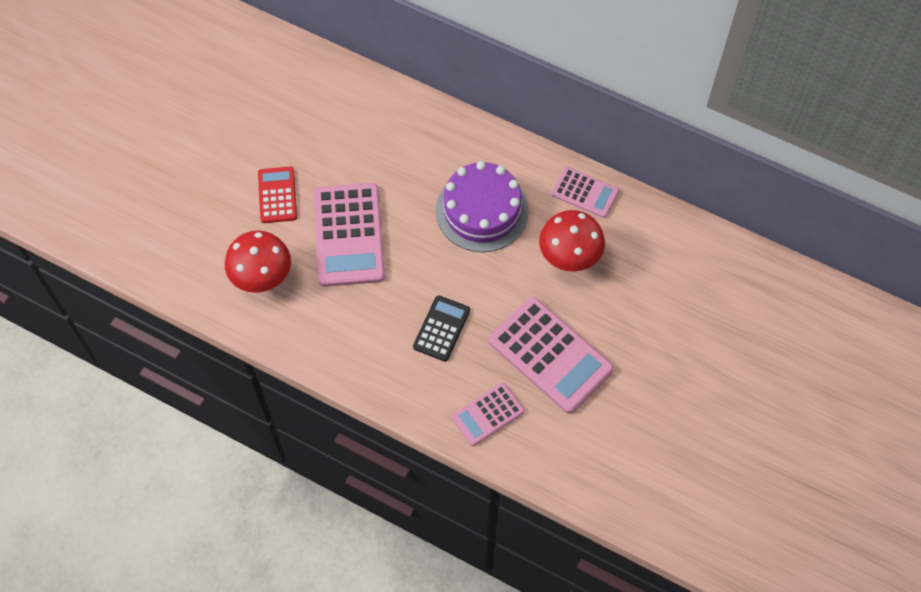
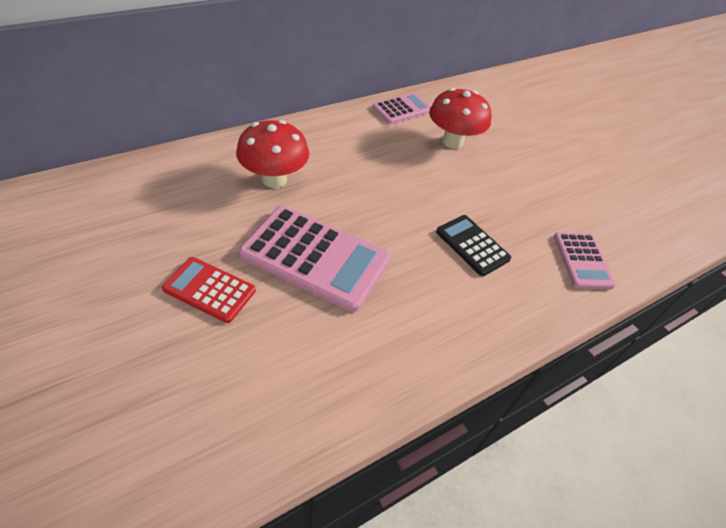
camera: 65 degrees left, 15 degrees down
(262, 276) = (299, 361): red mushroom -> red mushroom (274, 179)
(482, 210) = (370, 163): purple cake -> none
(550, 355) = (539, 195): pink calculator -> none

